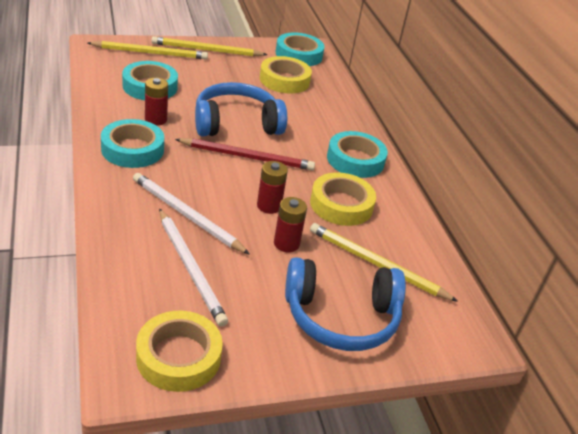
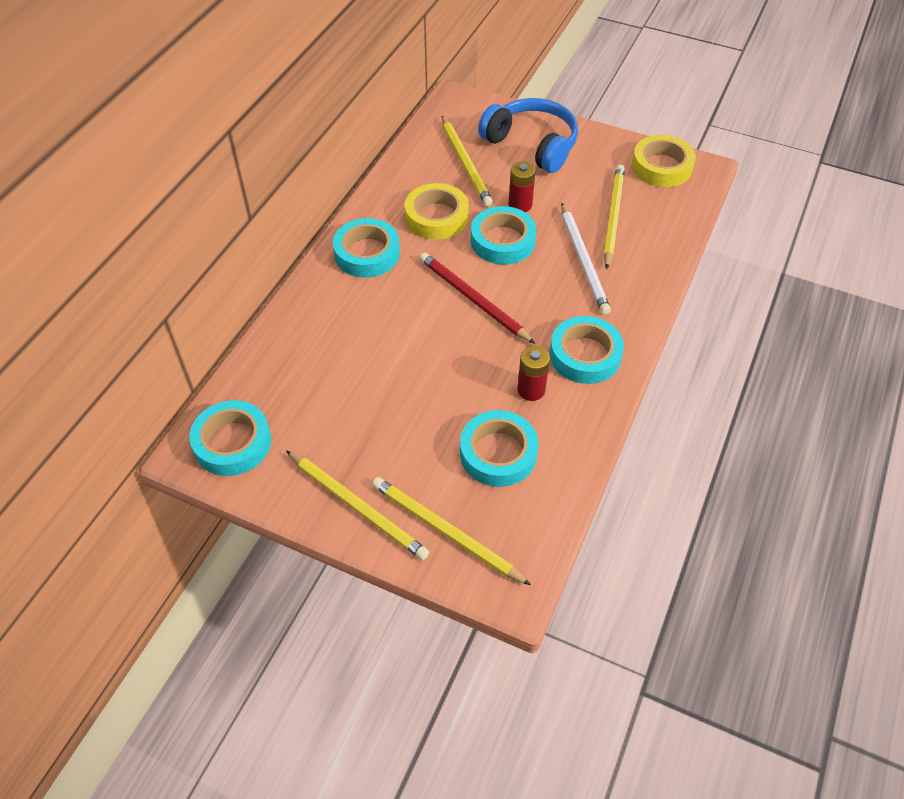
camera: 135 degrees left, 15 degrees up
(190, 268) = (613, 217): white pencil -> yellow pencil
(236, 123) = (443, 348): blue headphones -> none
(269, 206) = (502, 241): red battery -> turquoise tape
(284, 80) = (312, 397): yellow tape -> none

